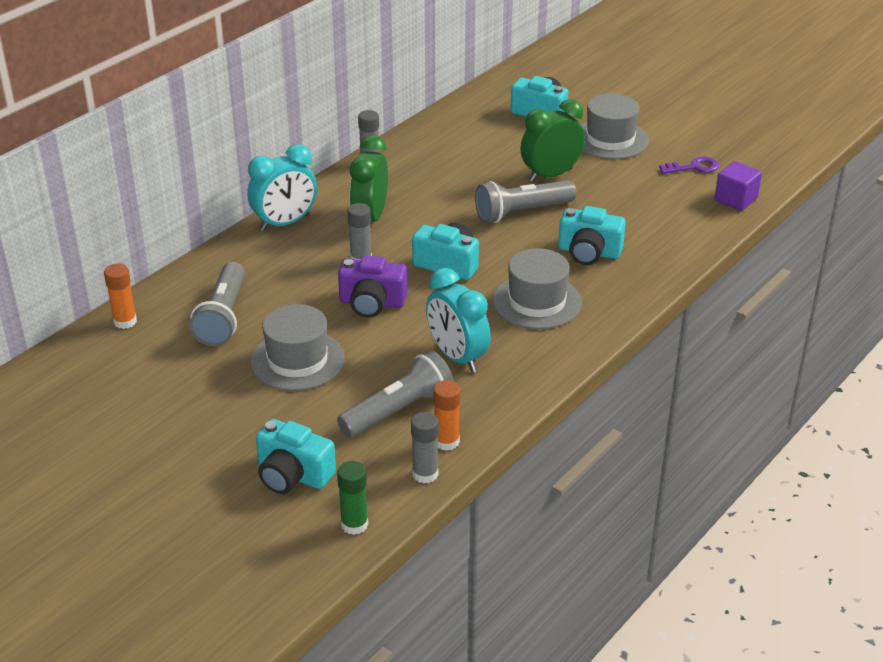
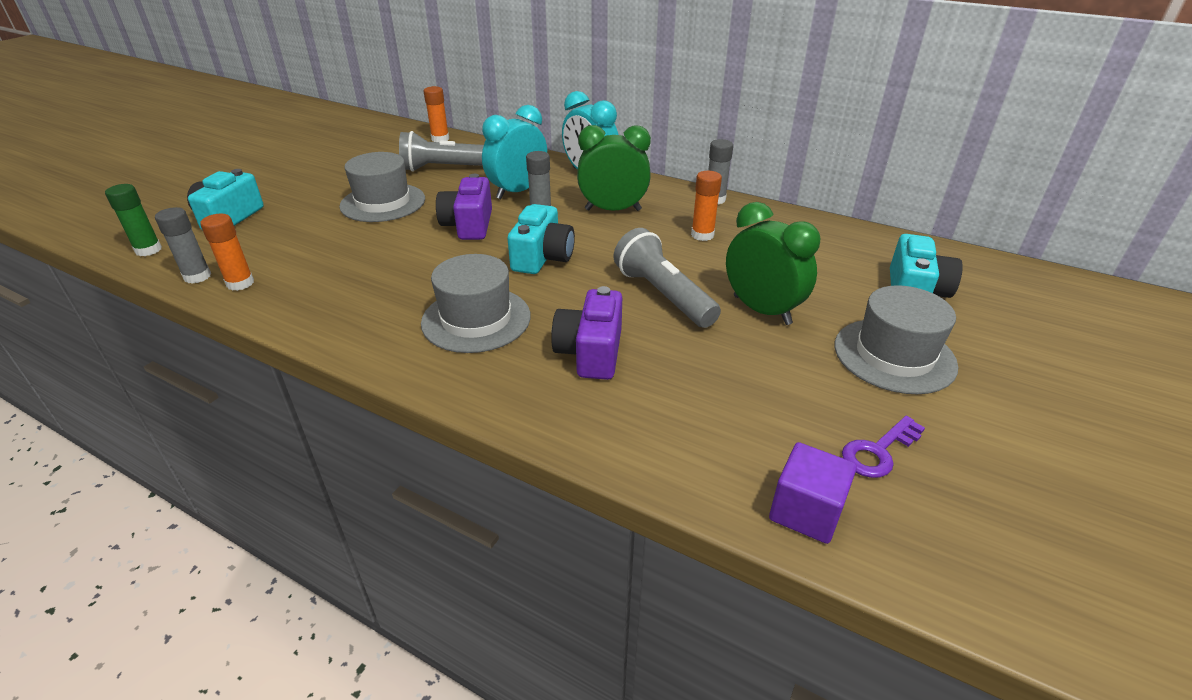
camera: 80 degrees right, 0 degrees up
(398, 411) = (297, 254): grey flashlight -> none
(434, 180) = (702, 235): none -> orange glue stick
(457, 357) = (375, 277): turquoise clock -> turquoise clock (517, 191)
(589, 252) = (590, 352): turquoise camera -> purple camera
(693, 167) = (878, 451): purple key -> purple key turned 75 degrees clockwise

